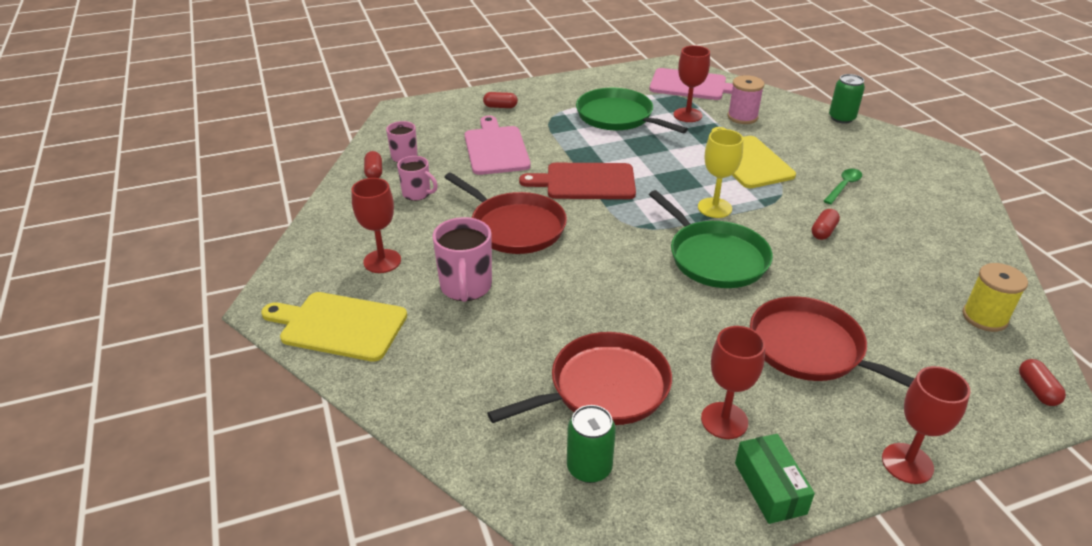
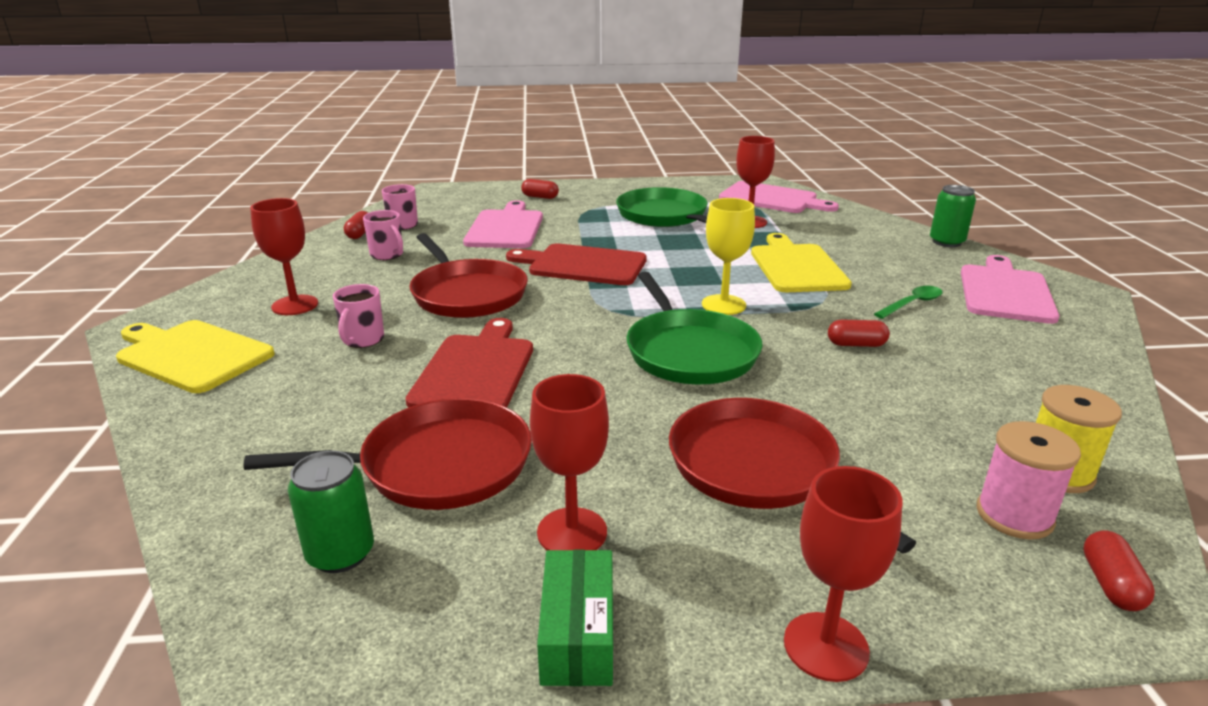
camera: 15 degrees right, 10 degrees down
(466, 287) = (362, 340): pink mug -> pink mug, size x0.63
(573, 302) = (475, 371): none -> red cutting board
(742, 117) = (816, 229): pink spool -> pink spool (1014, 515)
(823, 231) = (856, 344): red capsule -> red capsule turned 45 degrees clockwise
(900, 165) = (1005, 292): none -> pink cutting board

